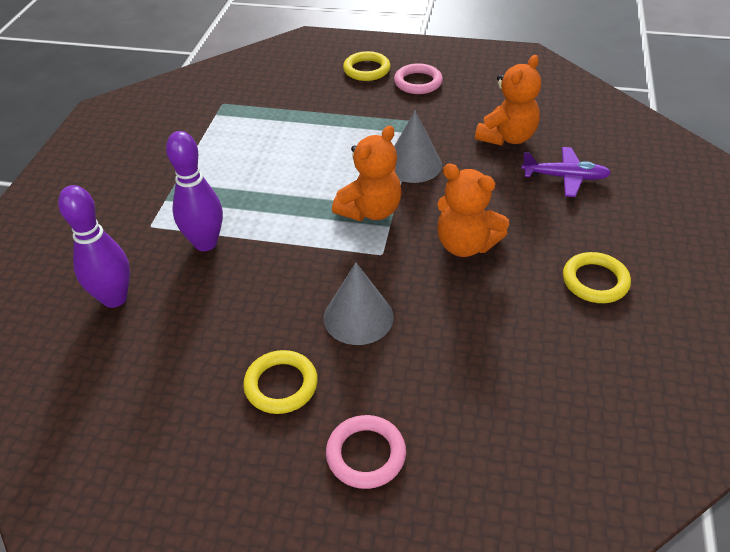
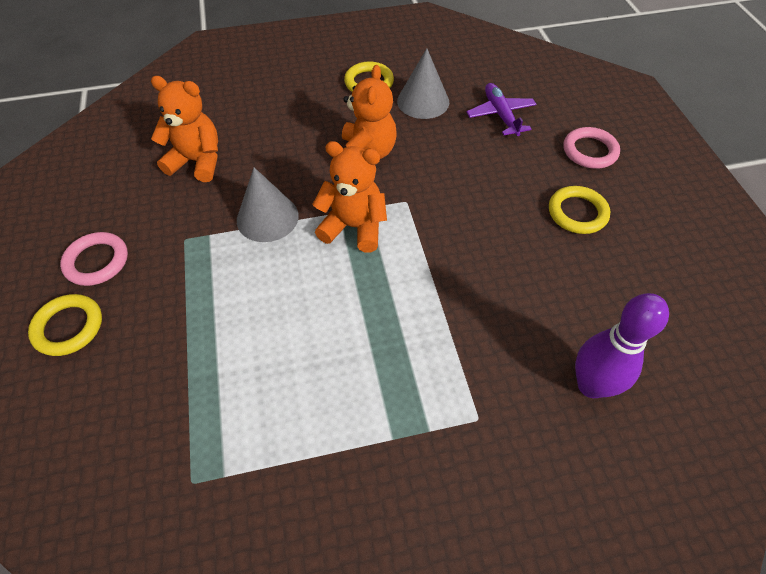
camera: 115 degrees left, 10 degrees up
(205, 243) = (472, 344): purple bowling pin -> none
(358, 317) = (484, 192): grey cone -> grey cone (423, 101)
(564, 177) = (249, 115): purple plane -> purple plane (500, 115)

